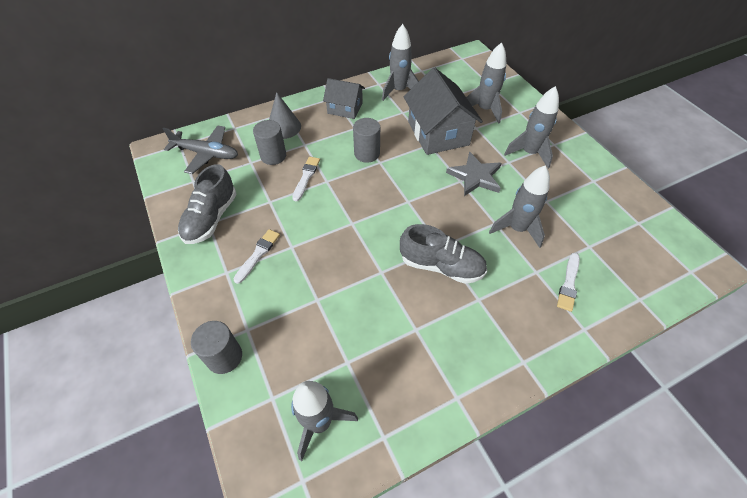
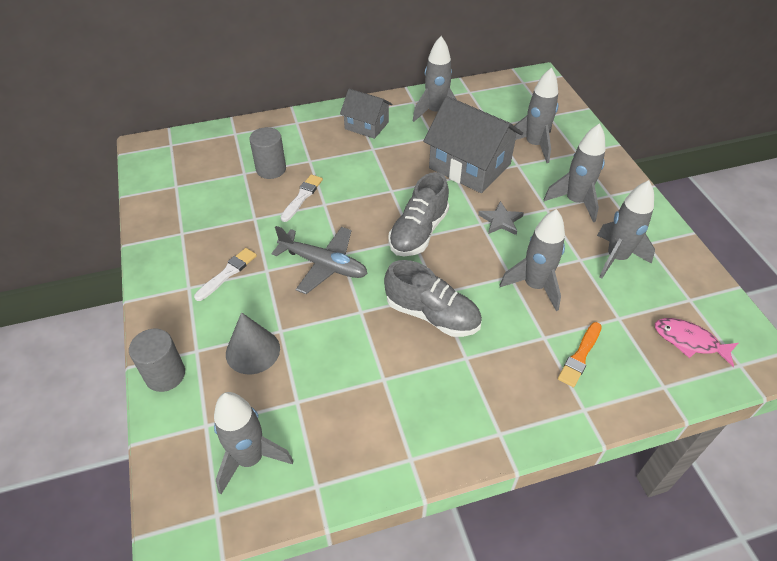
camera: 10 degrees right, 5 degrees down
(206, 154) = (197, 158): grey plane -> grey plane (323, 265)
(211, 218) = (186, 228): grey shoe -> grey shoe (418, 232)
(284, 127) = (291, 138): grey cone -> grey cone (253, 351)
(367, 153) = (379, 179): grey cylinder -> none
(438, 133) = (470, 166): grey house -> grey house turned 45 degrees counterclockwise
(475, 176) = (501, 220): grey star -> grey star, size x0.66
(568, 283) = (580, 356): white brush -> orange brush
(573, 196) = (616, 258): none -> grey rocket
(648, 258) = (689, 341): none -> pink fish

